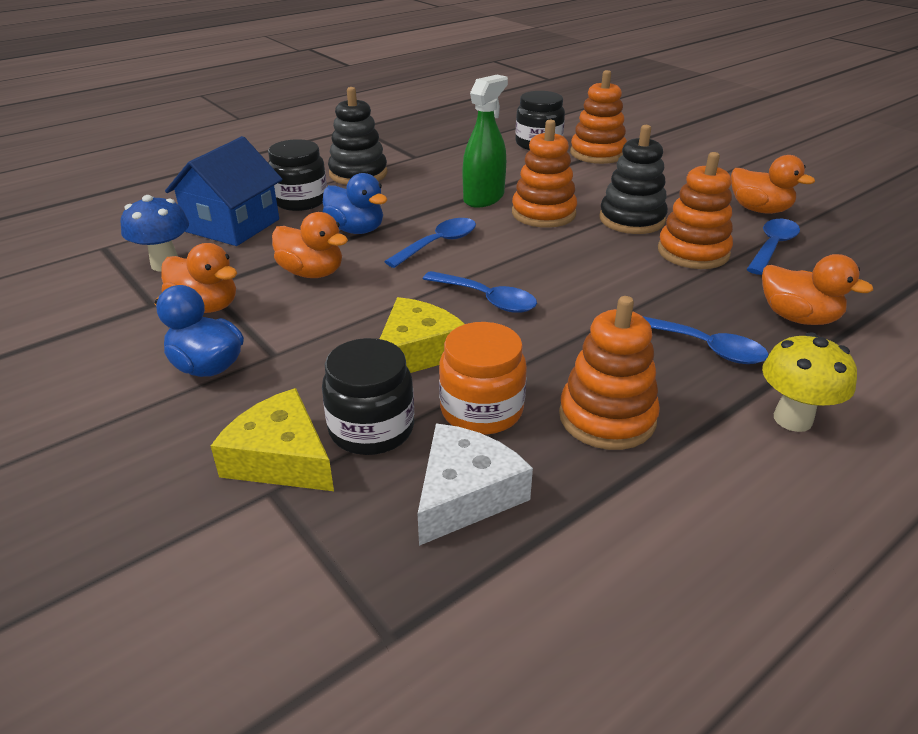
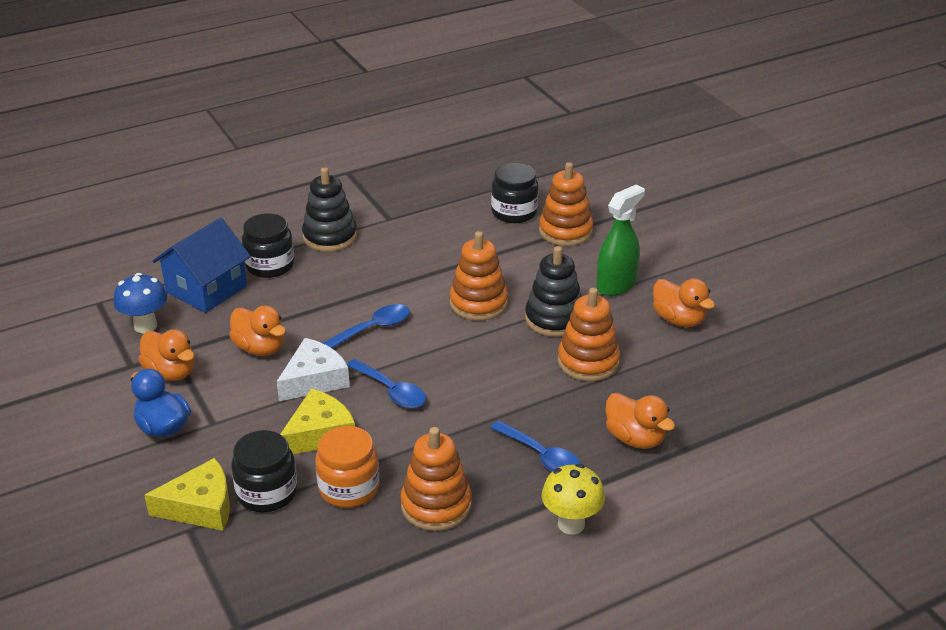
camera: 10 degrees right, 0 degrees up
(281, 458) = (200, 507): yellow cheese -> yellow cheese turned 120 degrees clockwise
(356, 230) = (308, 305): blue duck -> none
(465, 494) = (314, 548): white cheese -> white cheese (314, 380)
(484, 198) = (433, 279): green spray bottle -> green spray bottle (616, 285)
(772, 247) = (662, 363): blue spoon -> none

